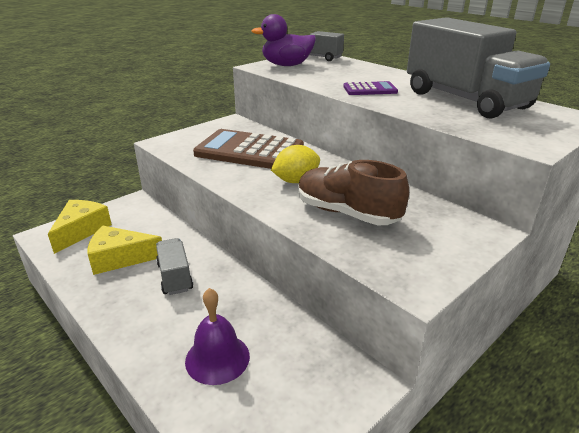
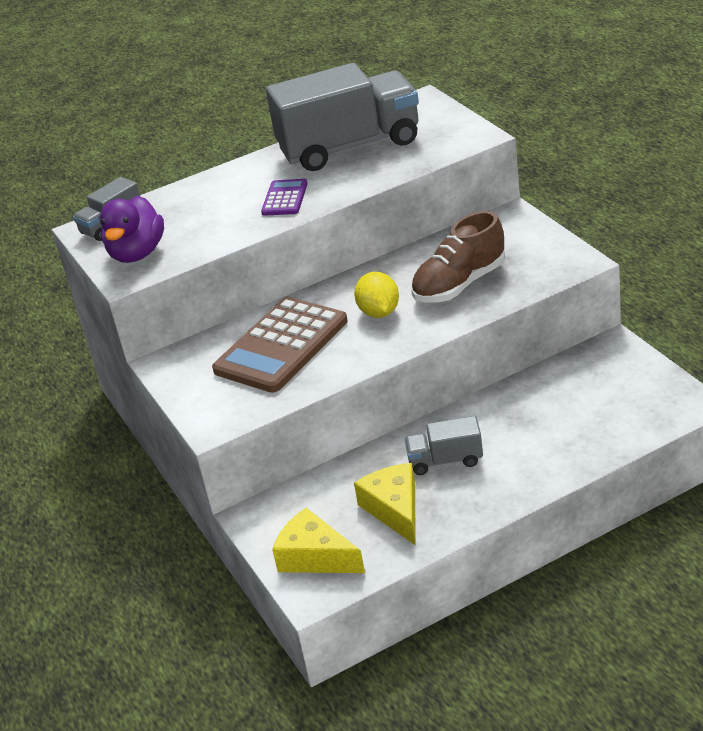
camera: 70 degrees left, 5 degrees up
(120, 258) = (395, 510): yellow cheese -> yellow cheese turned 150 degrees clockwise
(217, 358) = (573, 424): purple bell -> none

